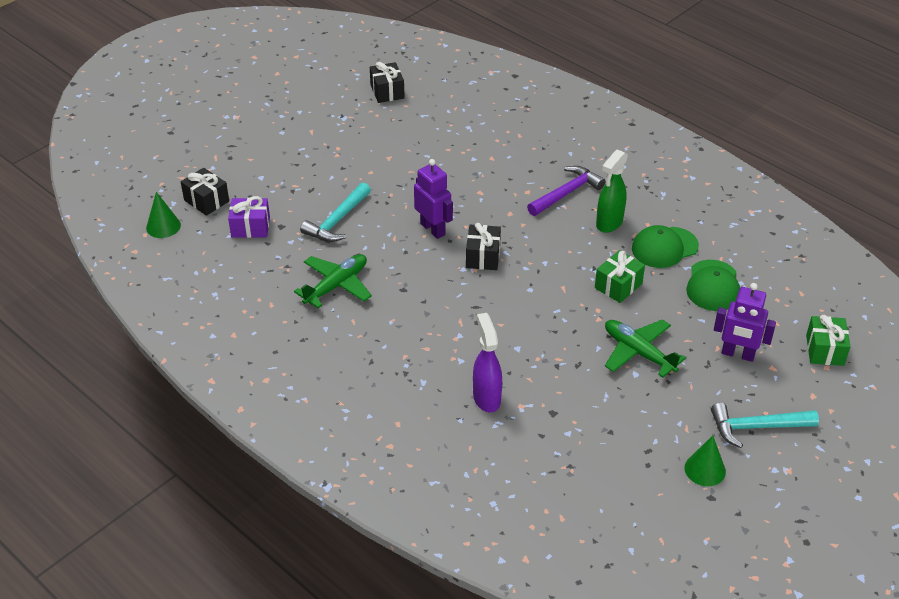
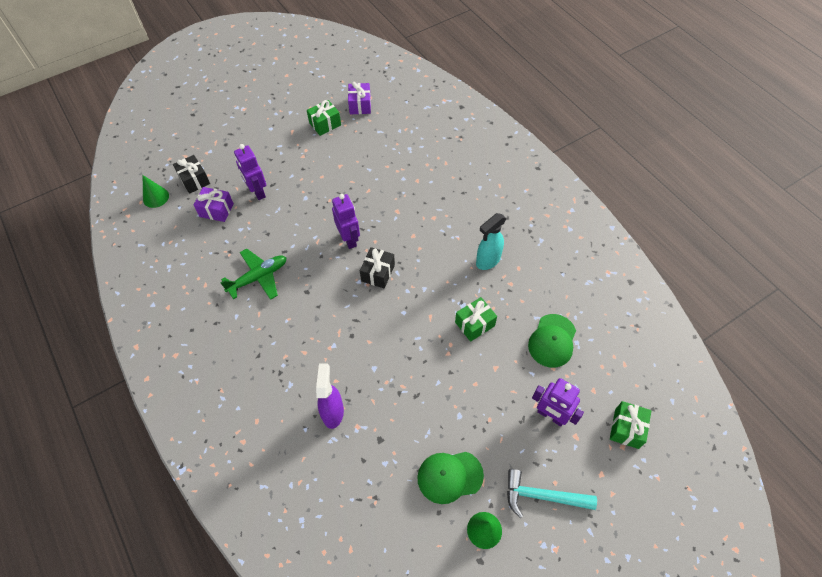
camera: 15 degrees right, 15 degrees up
(295, 200) = (257, 192): none -> purple robot
(337, 221) = (281, 217): turquoise hammer -> none
(351, 117) = (325, 124): none -> green gift
(387, 91) = (360, 105): black gift -> purple gift
(566, 193) = (464, 225): purple hammer -> none
(609, 223) = (487, 261): green spray bottle -> turquoise spray bottle
(638, 352) = (469, 395): green plane -> none
(664, 247) = (524, 294): green cap -> green cap (449, 476)

